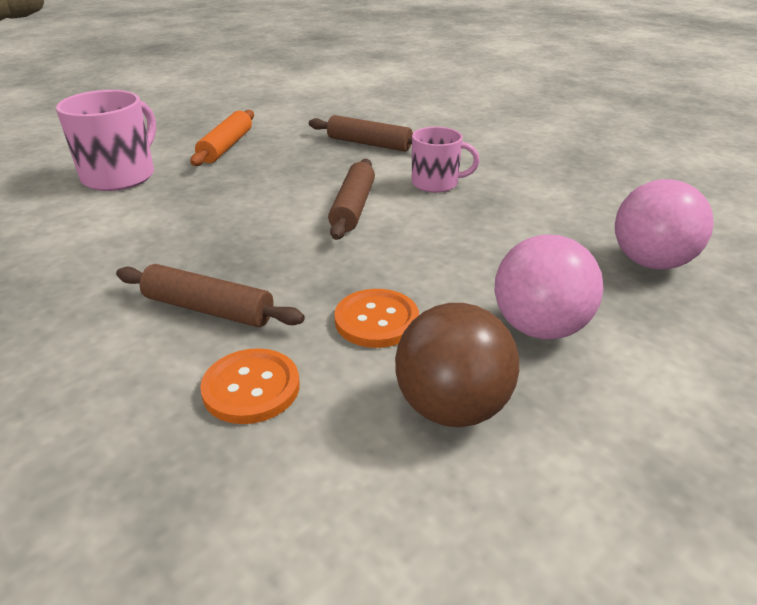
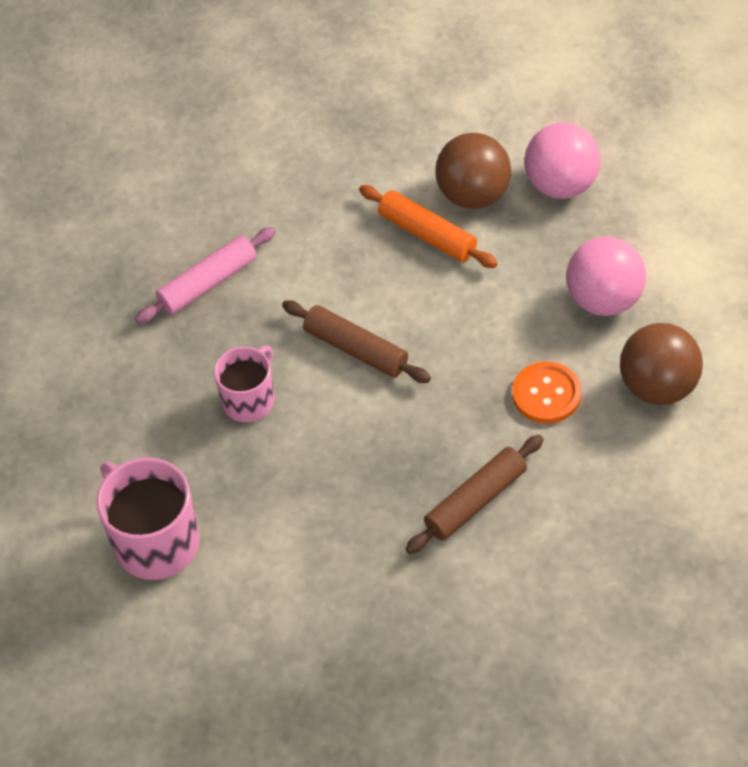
camera: 60 degrees left, 20 degrees up
(226, 146) = (129, 423): orange rolling pin -> orange rolling pin (427, 234)
(251, 388) = (587, 492): orange button -> none
(369, 144) = (208, 283): brown rolling pin -> pink rolling pin
(436, 183) = (343, 263): pink mug -> pink mug (249, 399)
(575, 220) = (473, 195): none -> brown ball

